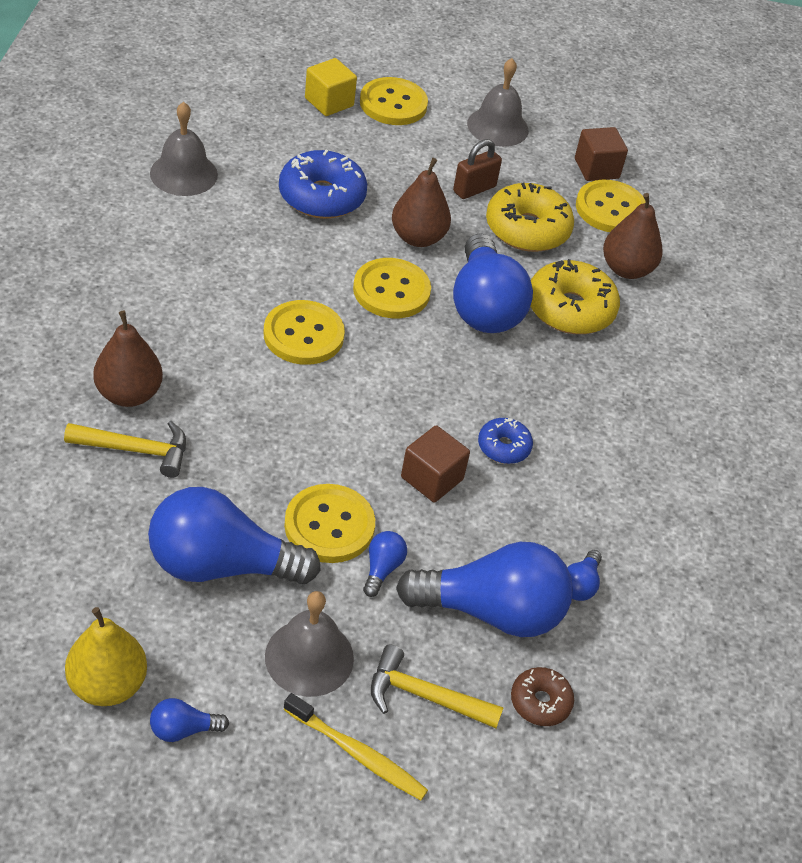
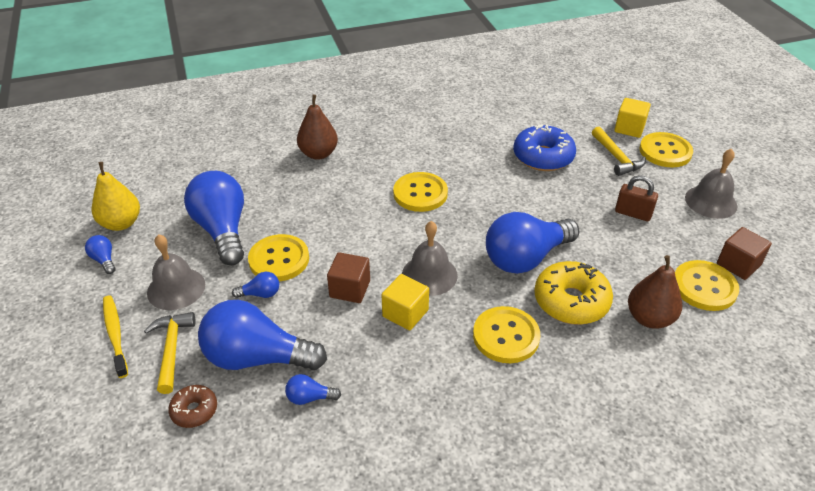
camera: 70 degrees right, 5 degrees down
(135, 450) = (281, 171): yellow hammer -> yellow hammer (616, 157)
(183, 174) = (500, 106): grey bell -> grey bell (429, 275)
(357, 754) = (115, 335): yellow toothbrush -> yellow toothbrush turned 150 degrees clockwise
(391, 291) = (494, 213): yellow button -> yellow button (506, 336)
(418, 238) = (555, 206): brown pear -> none
(491, 611) = (257, 358): blue light bulb -> blue light bulb turned 120 degrees clockwise
(503, 447) = (405, 313): blue donut -> yellow cube
(527, 229) = (626, 252): yellow donut -> none

